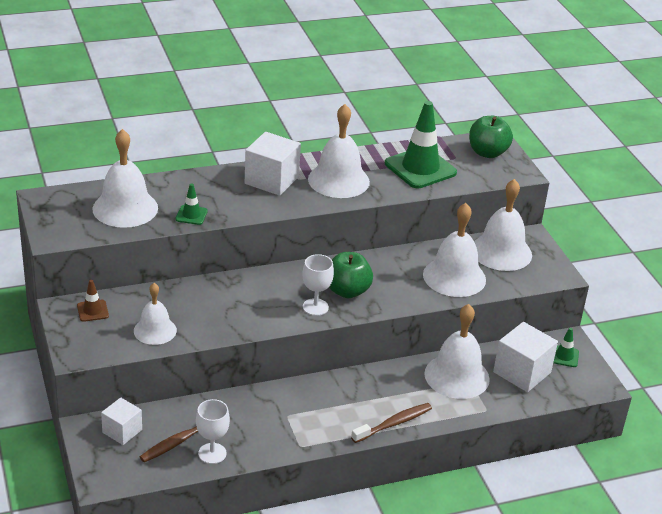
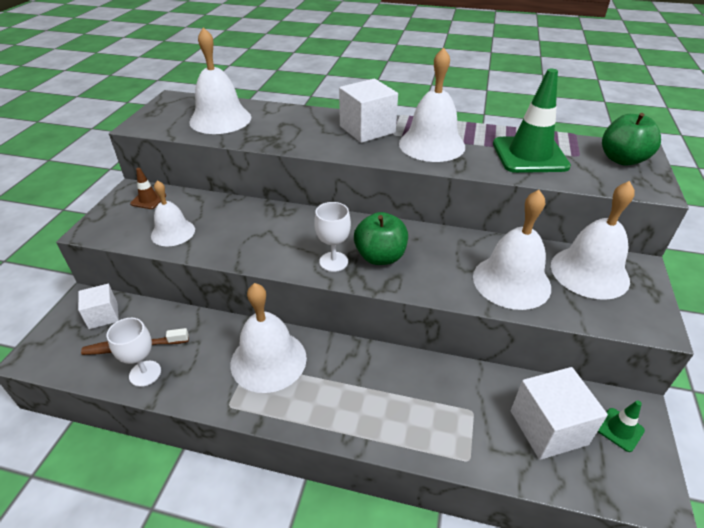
camera: 35 degrees right, 5 degrees up
(191, 215) = (265, 138): green traffic cone -> none
(394, 423) = (346, 425): brown toothbrush -> none
(457, 376) = (462, 397): white bell -> white bell (268, 360)

